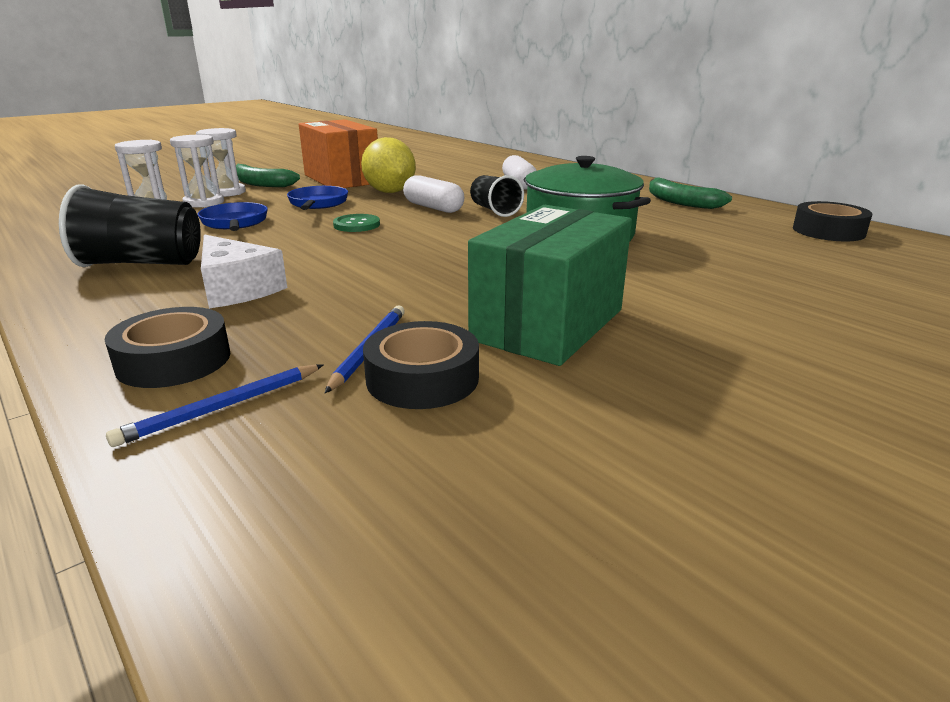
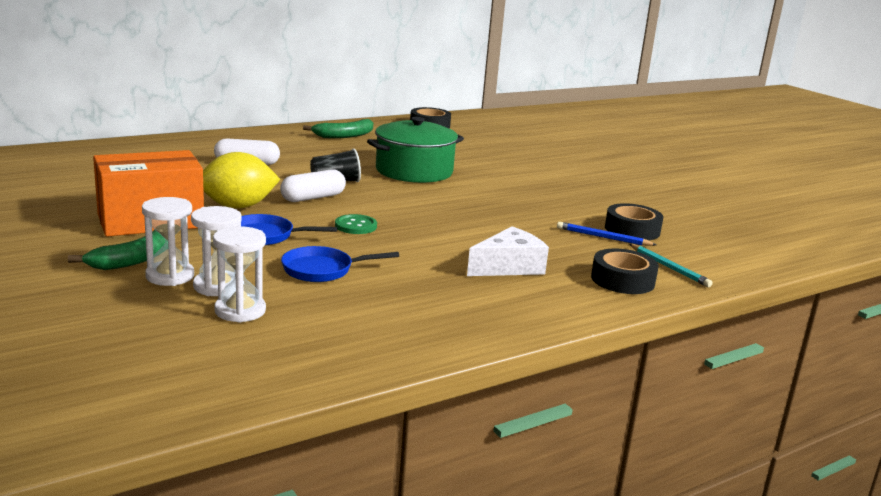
camera: 85 degrees left, 5 degrees down
(142, 263) = (441, 302): black cup -> none
(222, 407) = (669, 268): blue pencil -> turquoise pencil
(548, 324) = (569, 201): green box -> none

